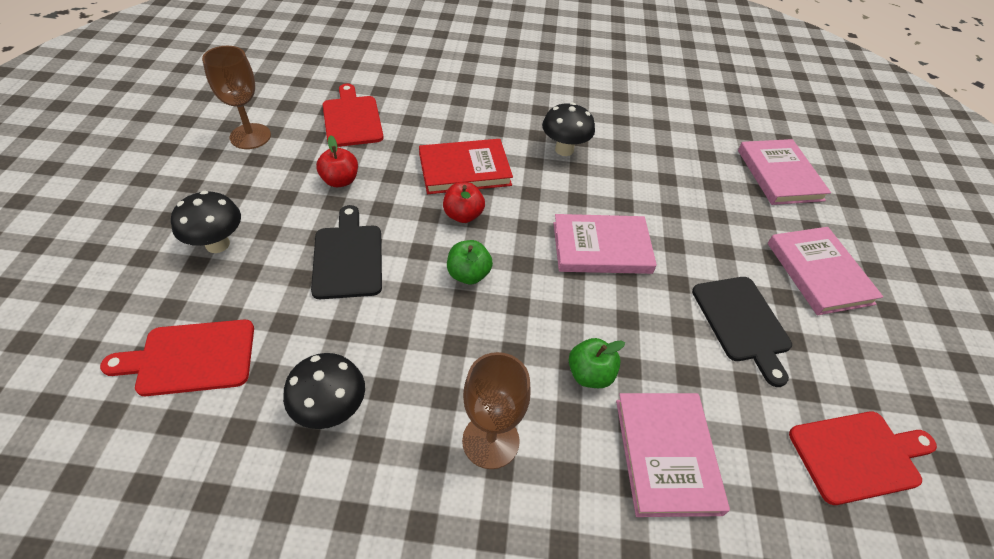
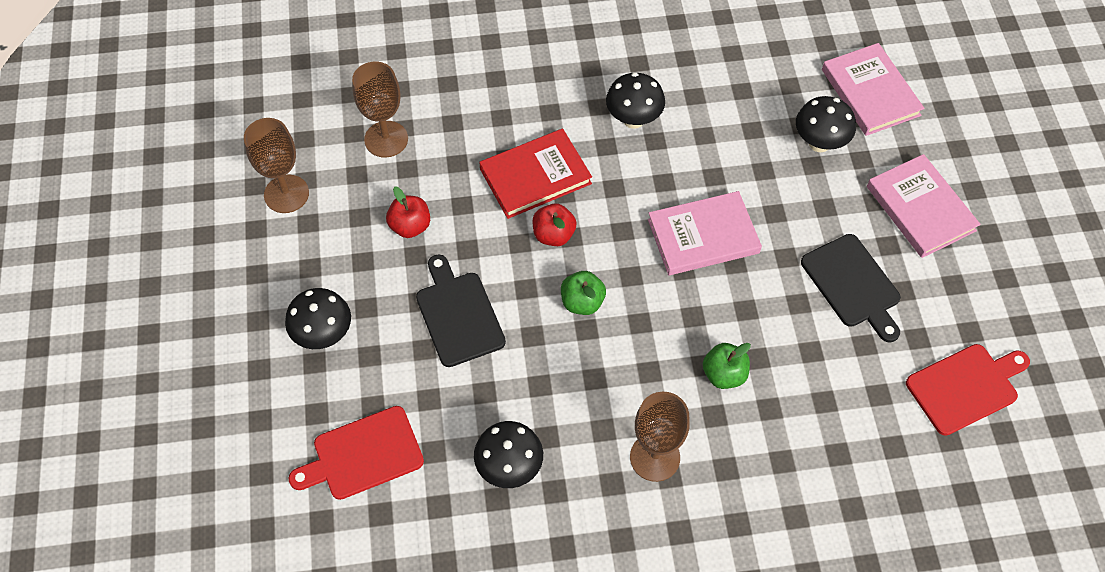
camera: 10 degrees left, 10 degrees up
(352, 119) = (386, 139): red cutting board -> brown goblet
(666, 455) = (805, 430): pink book -> none
(727, 201) = (819, 143): none -> black mushroom

